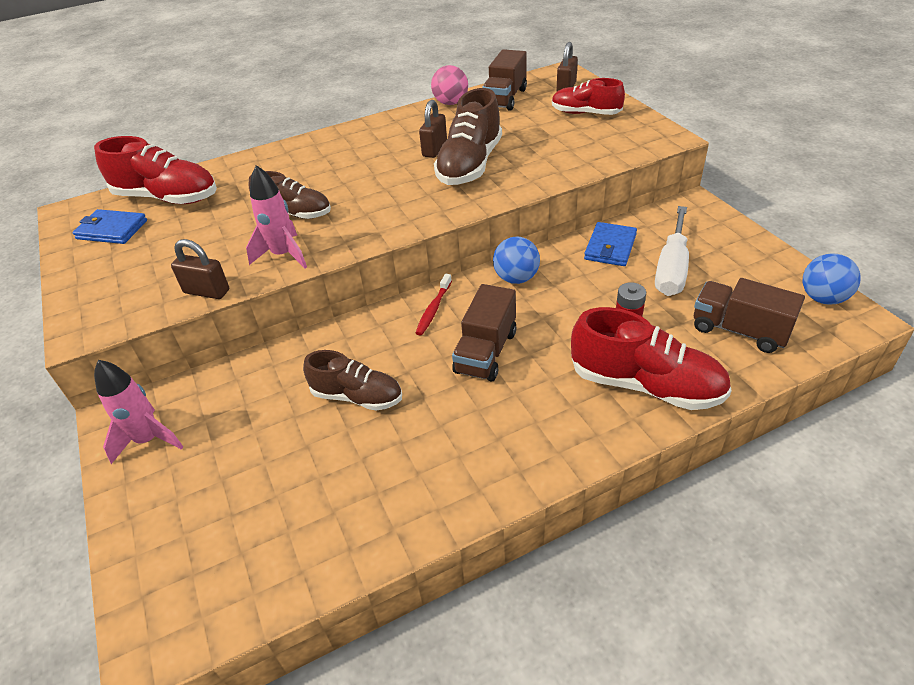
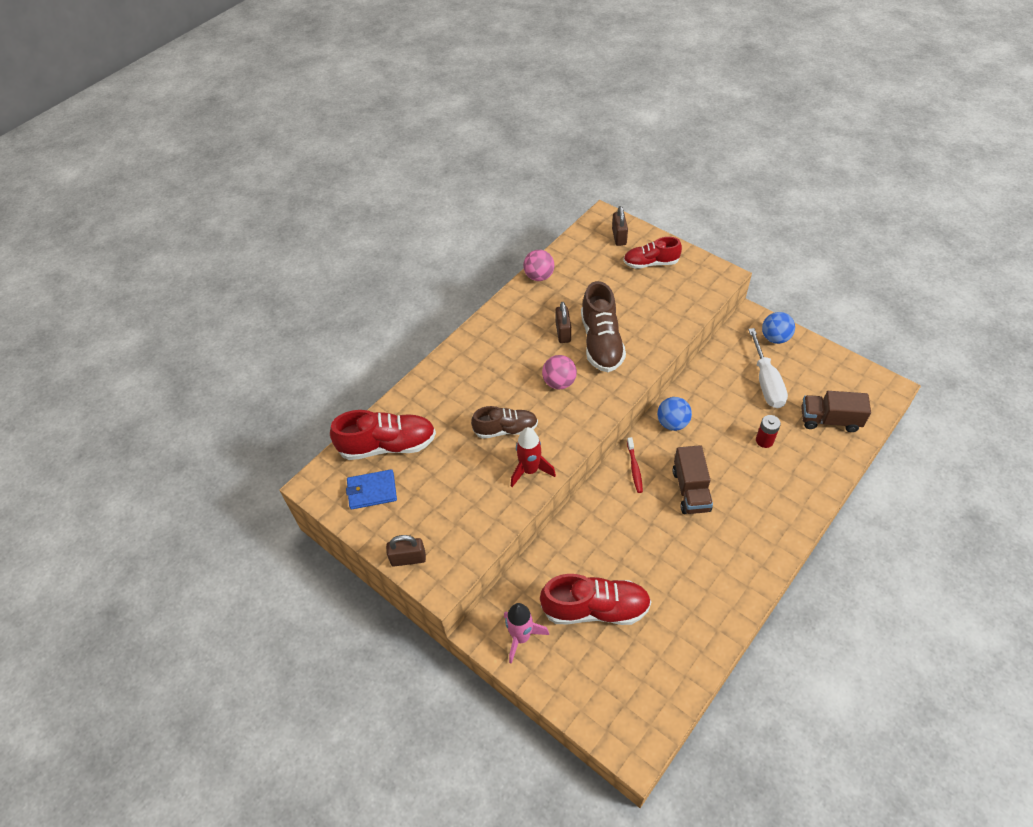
camera: 25 degrees left, 10 degrees up
(207, 291) = (501, 520): brown padlock -> brown padlock (408, 559)
(283, 255) = (530, 470): pink rocket -> red rocket
(357, 396) = (633, 553): brown shoe -> none
(391, 188) = (559, 382): none -> pink ball
(505, 98) = (579, 260): brown truck -> none
(610, 247) = (718, 375): blue wallet -> none
(646, 385) = (798, 480): red shoe -> red shoe (595, 609)
(823, 298) = (864, 378): blue ball -> blue ball (775, 338)

